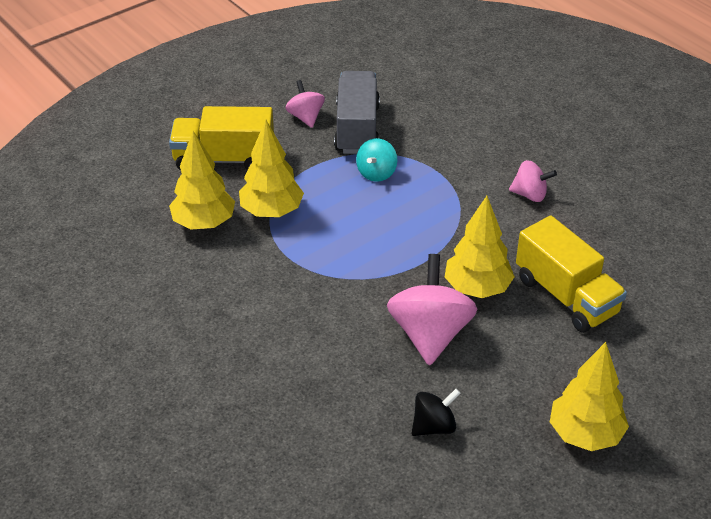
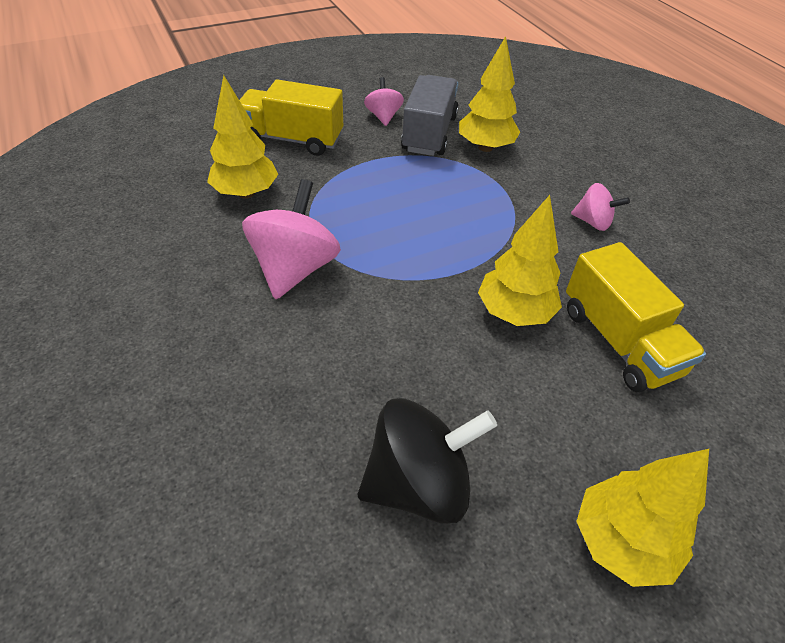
camera: 10 degrees right, 5 degrees up
(271, 211) = (317, 194): yellow tree -> yellow tree (485, 147)
(376, 173) = (436, 175): turquoise spinning top -> none
(430, 334) = (446, 356): pink spinning top -> pink spinning top (295, 269)
(434, 426) = (419, 483): black spinning top -> black spinning top, size x1.82

